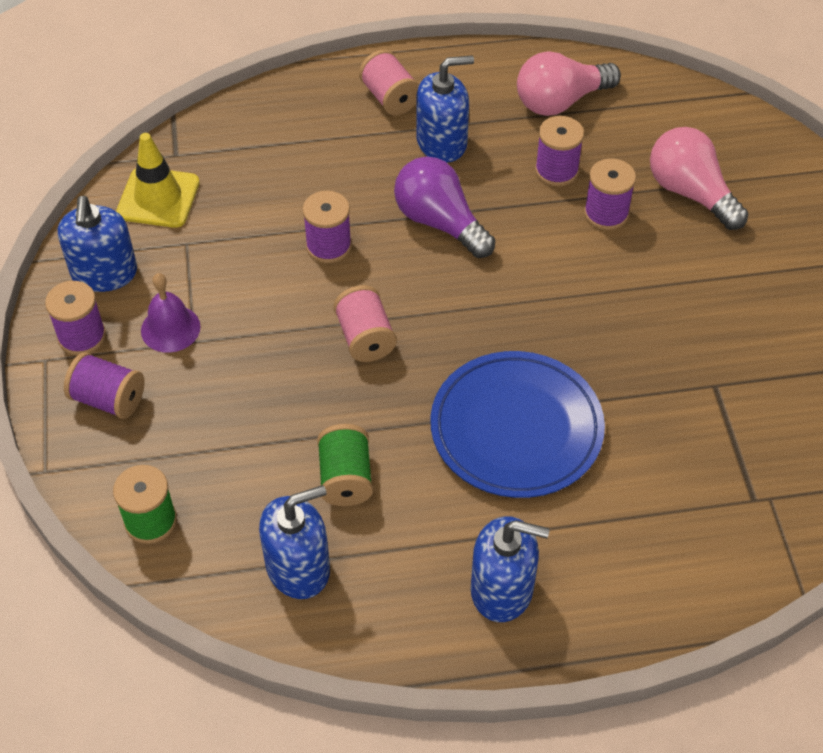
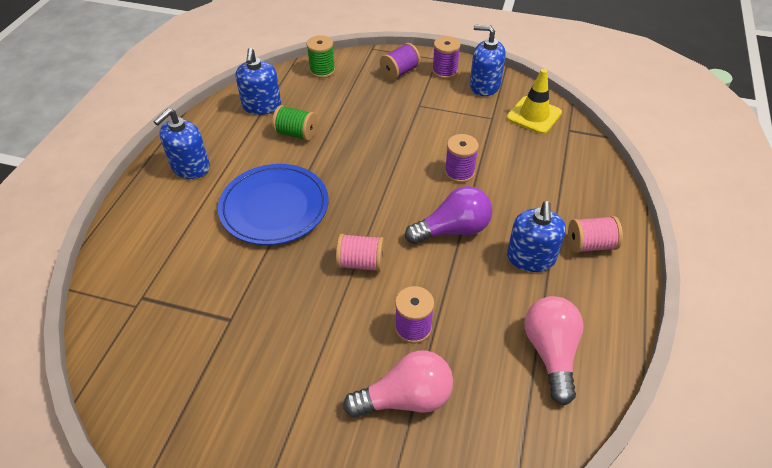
camera: 115 degrees right, 5 degrees down
(170, 328) = (432, 99): purple bell -> none
(365, 338) = (380, 167): pink spool -> pink spool (360, 263)
(556, 171) = (472, 315): purple spool -> none

